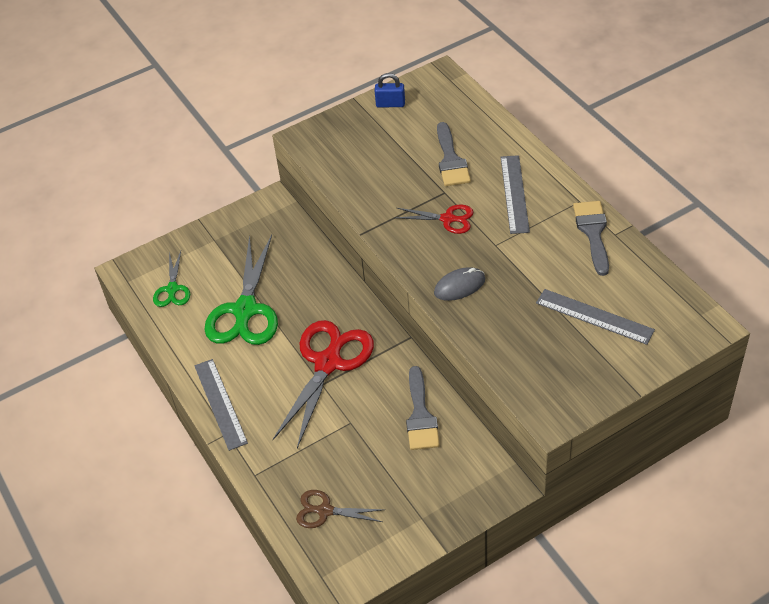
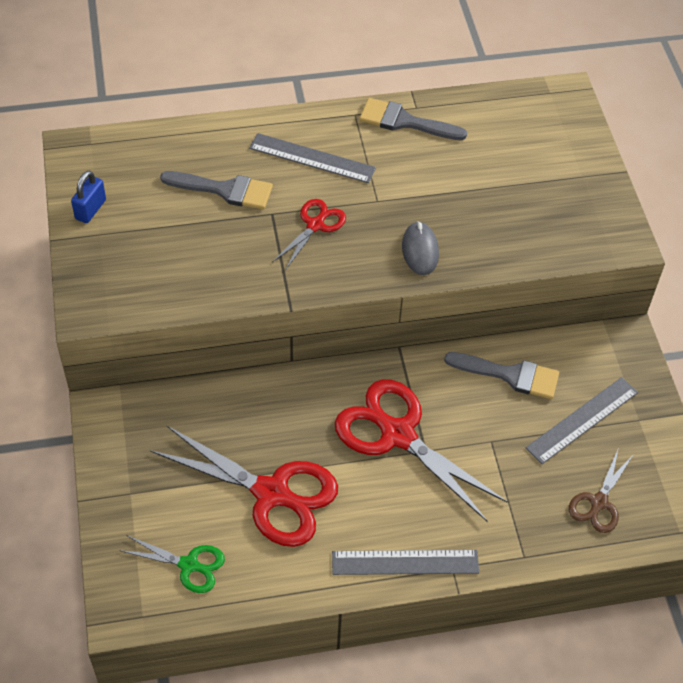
camera: 75 degrees left, 5 degrees up
(245, 311) = (272, 493): green scissors -> red scissors
(594, 316) = (515, 164): grey ruler -> grey ruler (582, 420)

